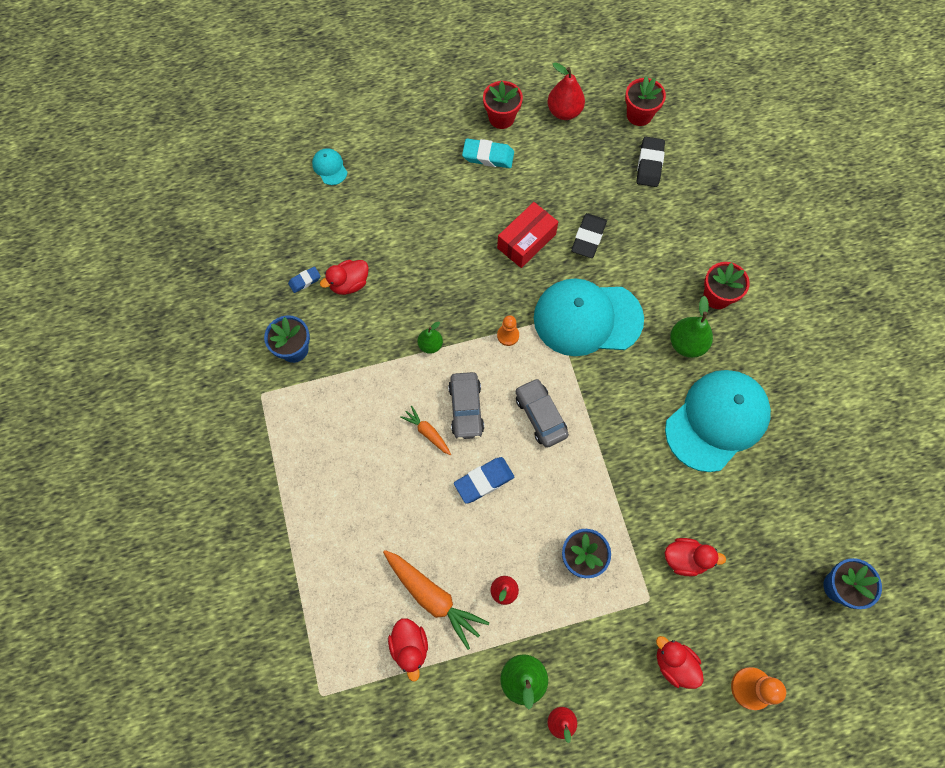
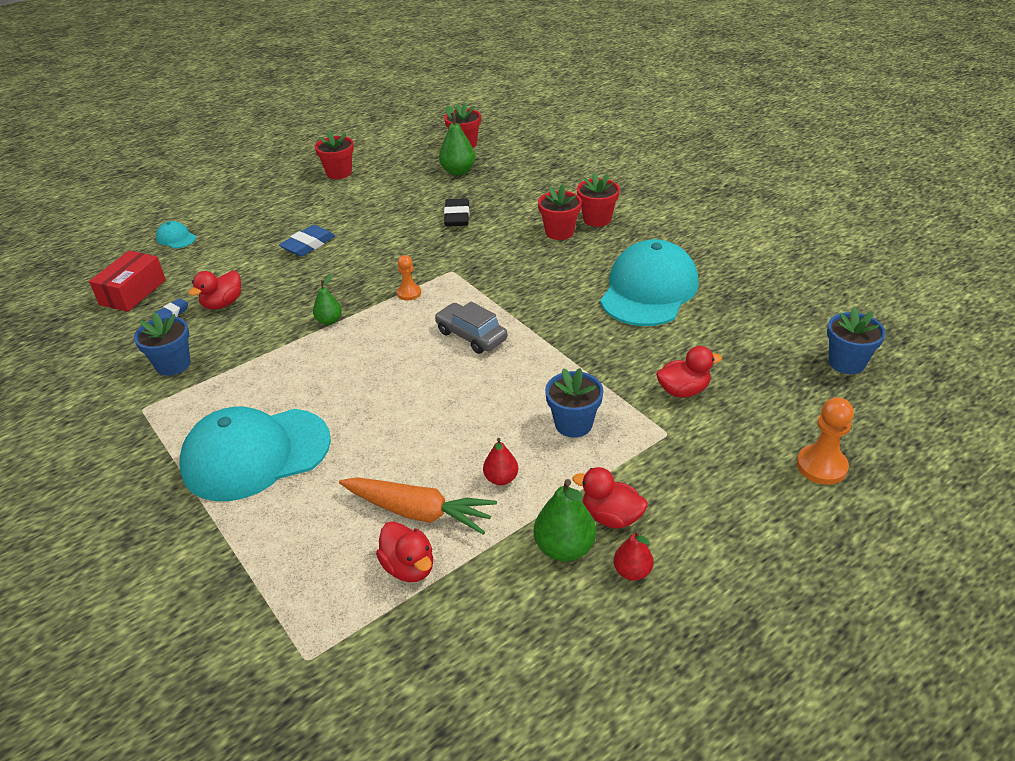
camera: 20 degrees left, 30 degrees down
(427, 432) = (353, 382): orange carrot -> none
(466, 408) = (388, 353): grey car -> none
(484, 481) = (434, 399): blue eraser -> blue eraser (308, 245)
(488, 156) = (336, 195): turquoise eraser -> none
(526, 241) = (398, 233): red box -> red box (133, 292)
(564, 112) = (396, 157): red pear -> none
(587, 318) = (483, 262): turquoise cap -> turquoise cap (255, 454)
(649, 164) = (489, 166): black eraser -> none
(673, 302) = (559, 232): none -> red flower pot
(674, 663) = (727, 474): red duck -> red duck (611, 517)
(686, 344) = (588, 253): green pear -> green pear (458, 171)

